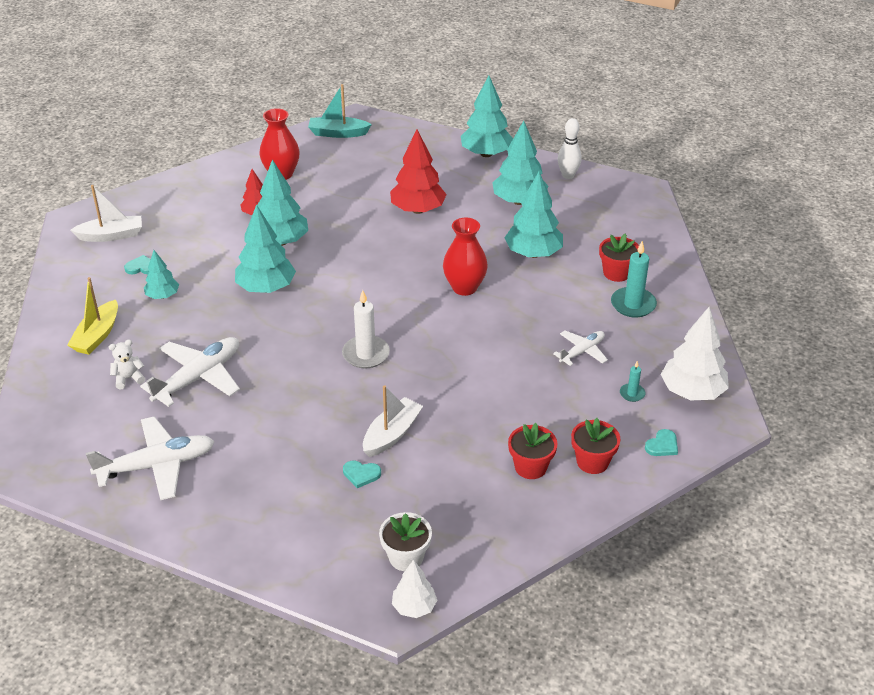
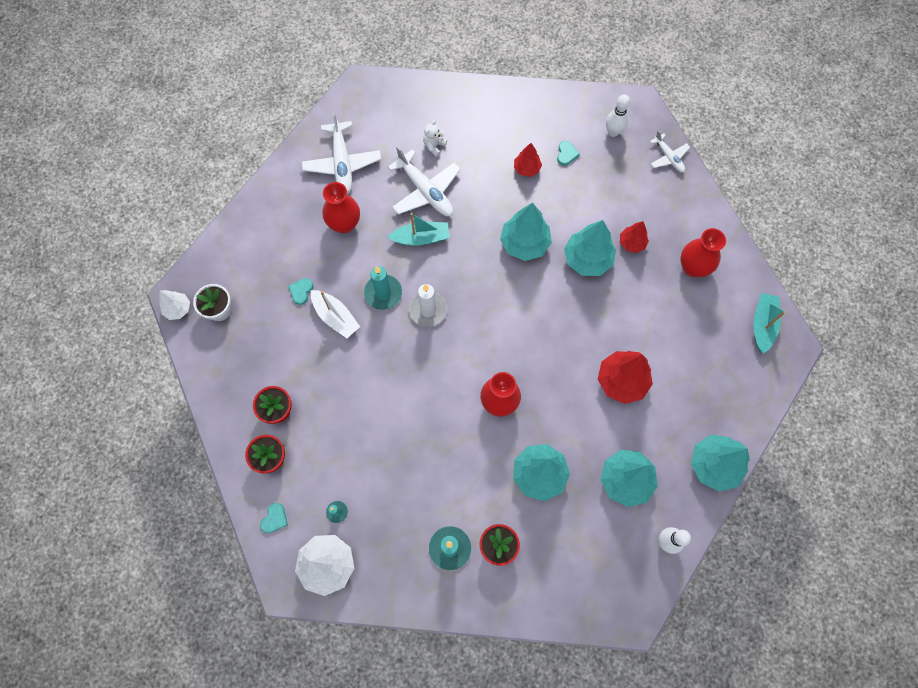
camera: 100 degrees right, 30 degrees up
(97, 336) = (486, 125): yellow boat -> none
(111, 235) = (613, 132): white boat -> white bowling pin
(128, 378) = (434, 146): white teddy bear -> white teddy bear turned 135 degrees counterclockwise
(162, 296) = (526, 168): turquoise tree -> red tree
(254, 447) = (344, 224): none -> red vase
(268, 373) = (421, 238): none -> turquoise boat
(350, 396) = (383, 293): none -> turquoise candle
(582, 351) = (396, 484): white plane -> white plane (668, 157)
(662, 445) = (274, 519): turquoise heart -> turquoise heart turned 120 degrees counterclockwise

